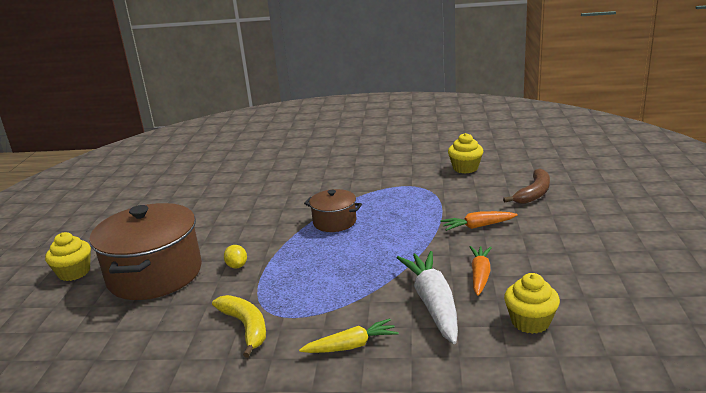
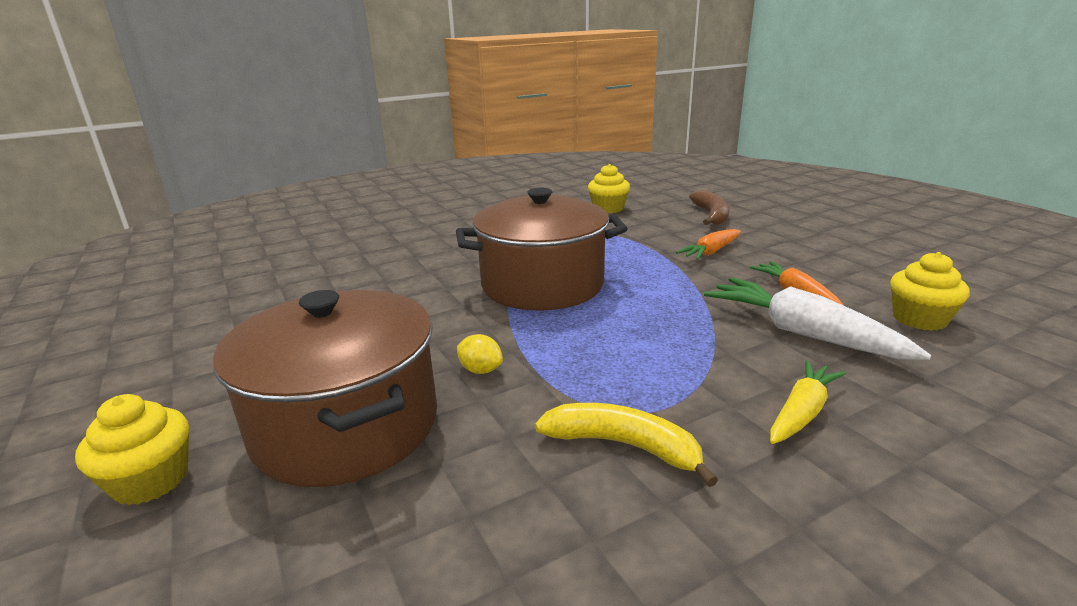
camera: 35 degrees left, 0 degrees up
(334, 222) = (542, 285): brown pot -> brown pot, size x1.95

